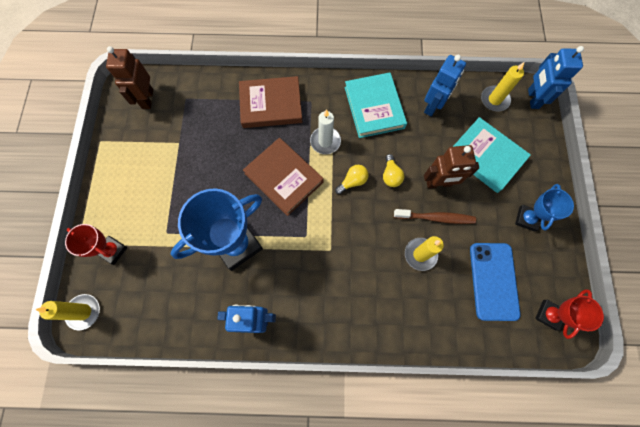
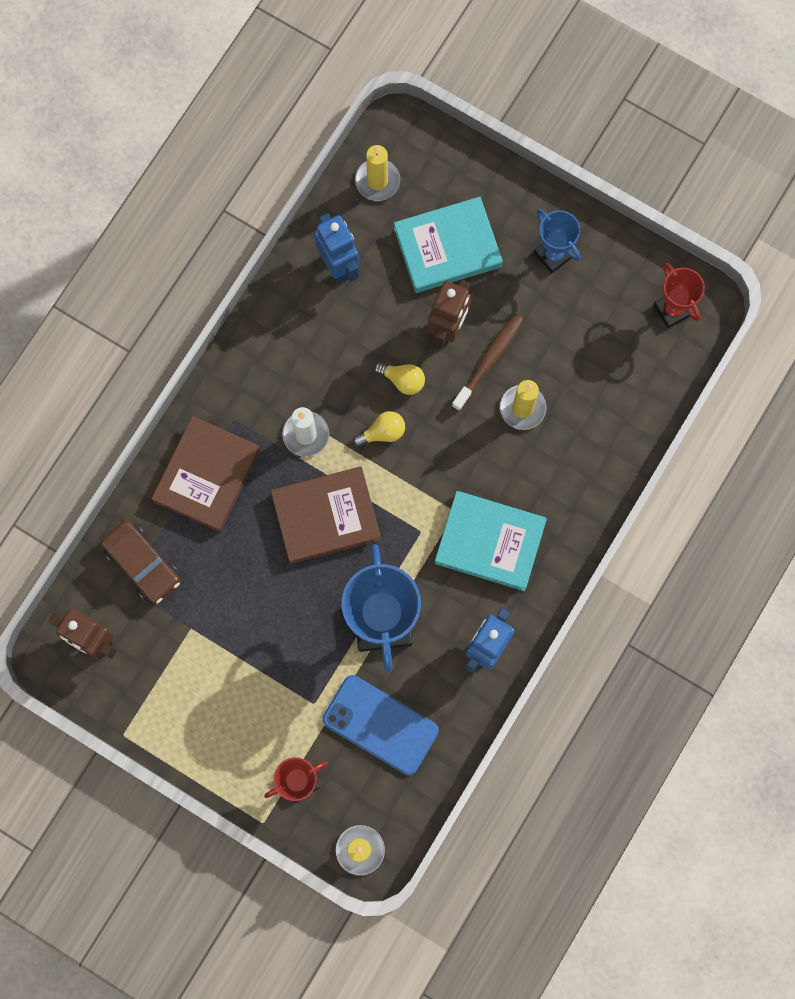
camera: 60 degrees left, 5 degrees up
(203, 100) = (142, 564): none -> brown car
(352, 181) = (382, 432): yellow light bulb -> yellow light bulb turned 75 degrees clockwise
(374, 107) = (294, 342): turquoise book -> turquoise book (490, 542)
(493, 281) = (601, 344): blue phone -> blue phone (380, 724)
(533, 98) = (405, 132): blue robot -> none

